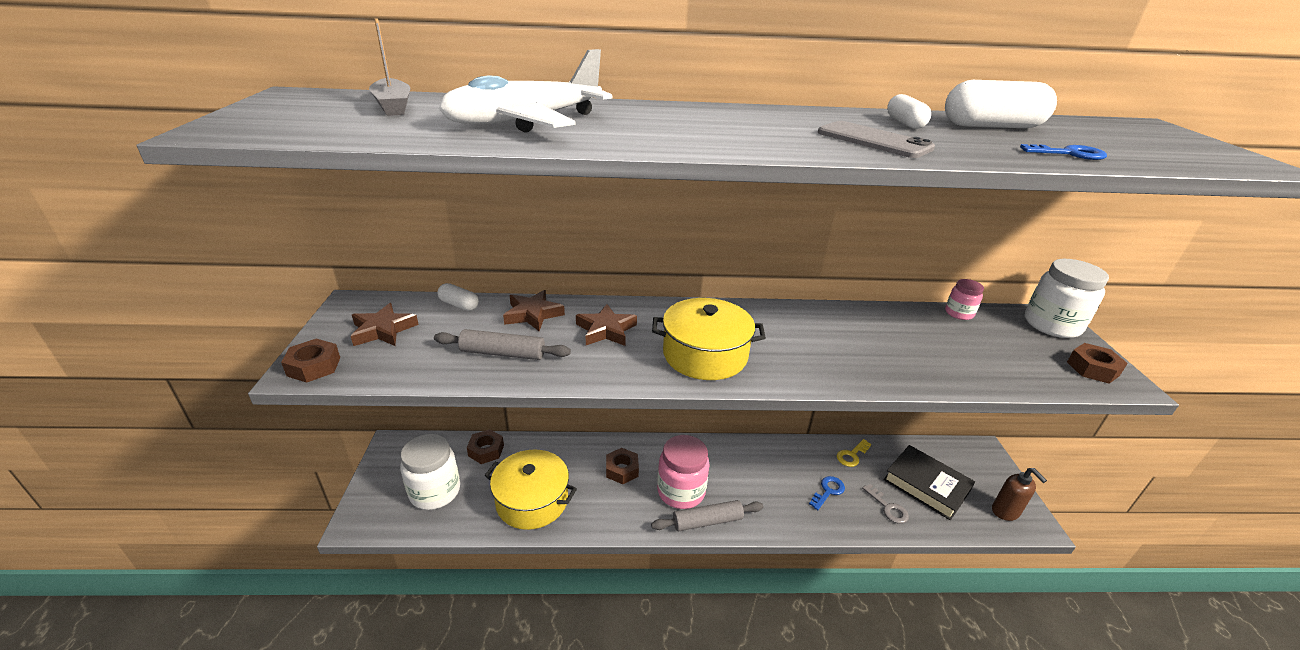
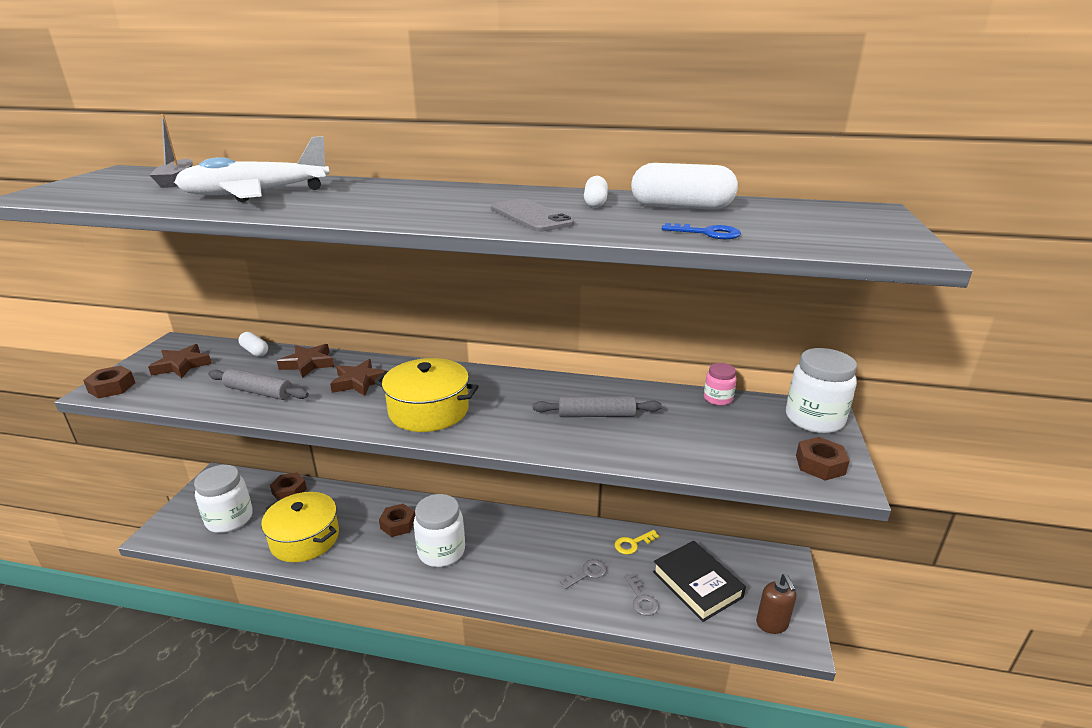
camera: 15 degrees right, 5 degrees down
(681, 491) = (441, 551): pink jar -> white jar
(707, 521) = (451, 581): grey rolling pin -> grey rolling pin (596, 415)
(828, 491) = (587, 573): blue key -> grey key

